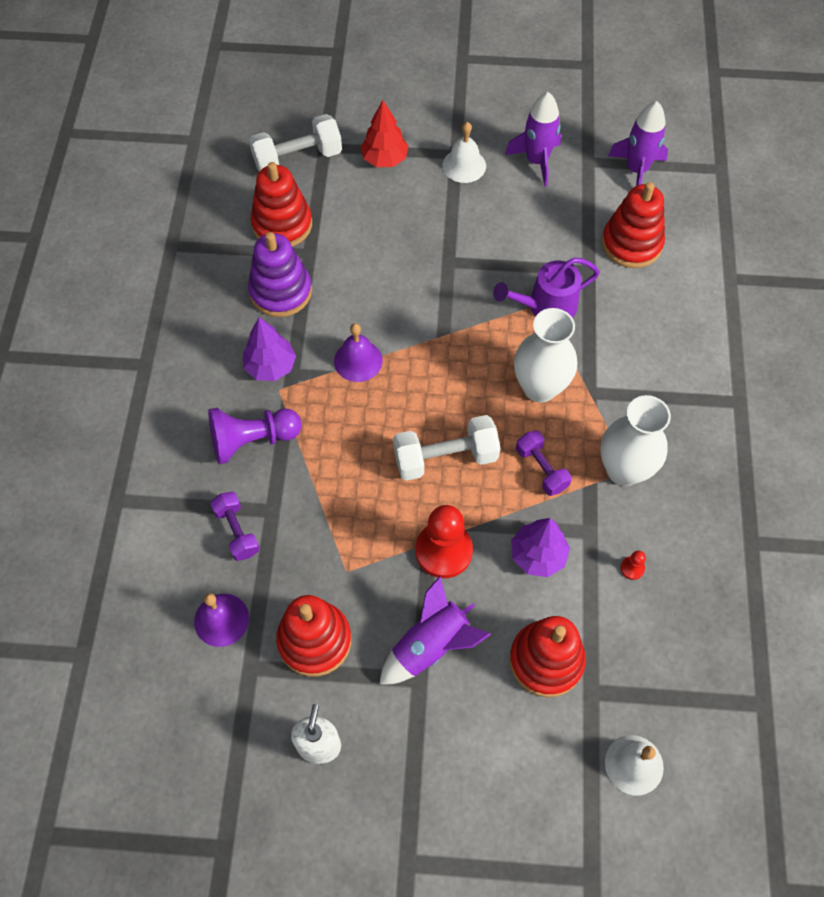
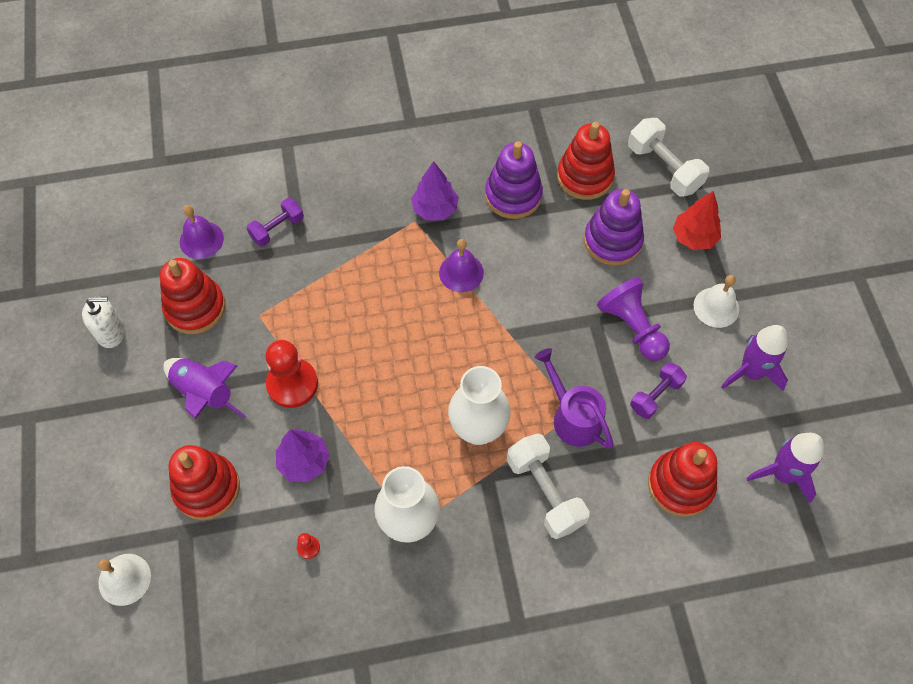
camera: 75 degrees right, 0 degrees up
(252, 440) = (361, 216): purple pawn -> purple pawn (632, 327)
(366, 223) = (612, 241): none -> purple stacking toy
(445, 458) = (382, 365): white dumbbell -> white dumbbell (545, 492)
(541, 469) = (391, 448): purple dumbbell -> purple dumbbell (655, 395)

